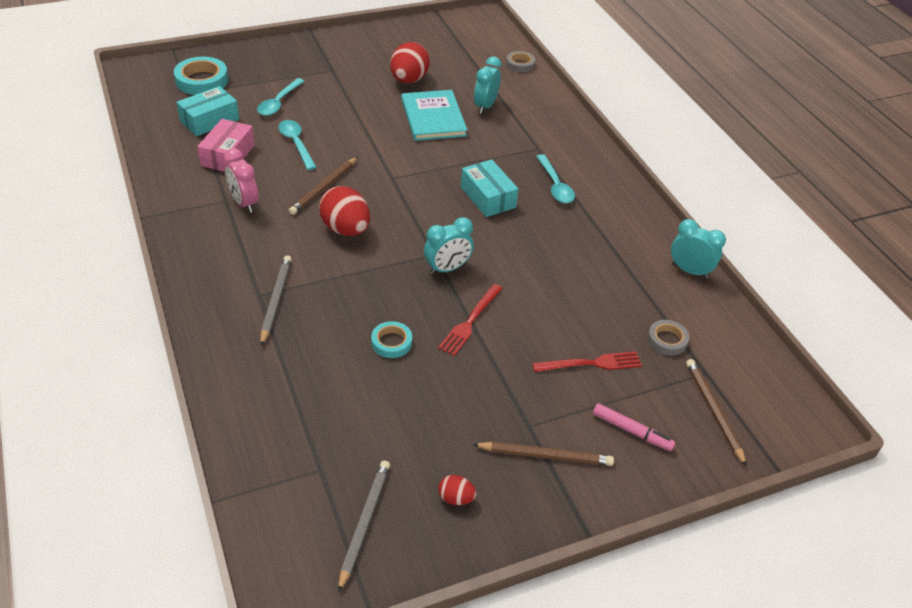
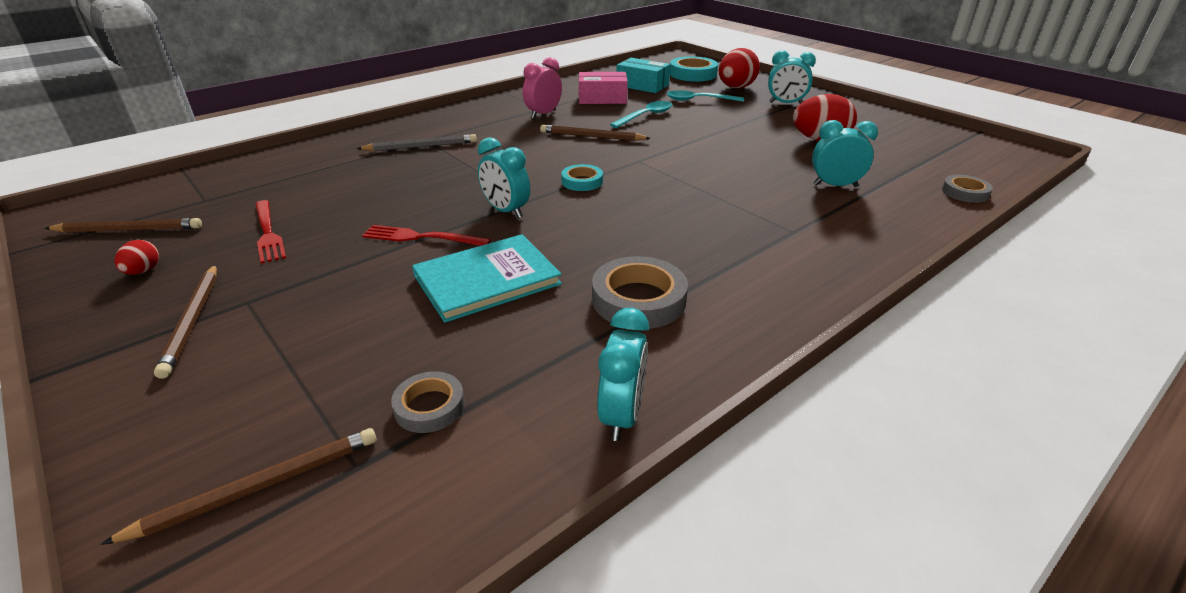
camera: 75 degrees right, 10 degrees down
(322, 63) = (785, 103): none -> turquoise clock
(346, 229) = (537, 155): red egg -> red egg (736, 88)
(364, 523) = (129, 230): grey pencil -> brown pencil
(391, 342) = (377, 202): turquoise tape -> turquoise tape (582, 181)
(433, 117) = (769, 162): turquoise book -> turquoise book (487, 280)
(488, 197) = (654, 214): turquoise box -> none
(555, 185) = (725, 255): turquoise spoon -> none
(591, 363) = (363, 335): red fork -> red fork (268, 233)
(592, 236) = (638, 299): none -> grey tape
(632, 431) = (224, 391): pink marker -> none

